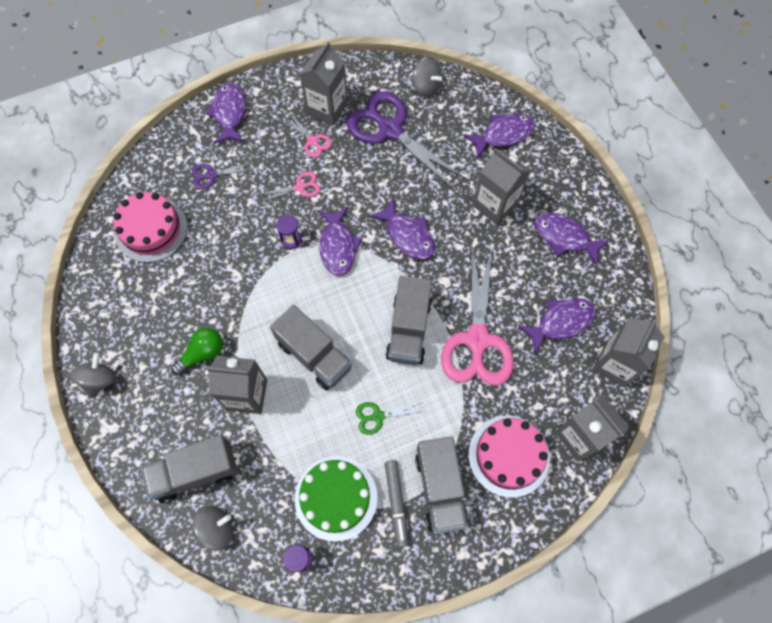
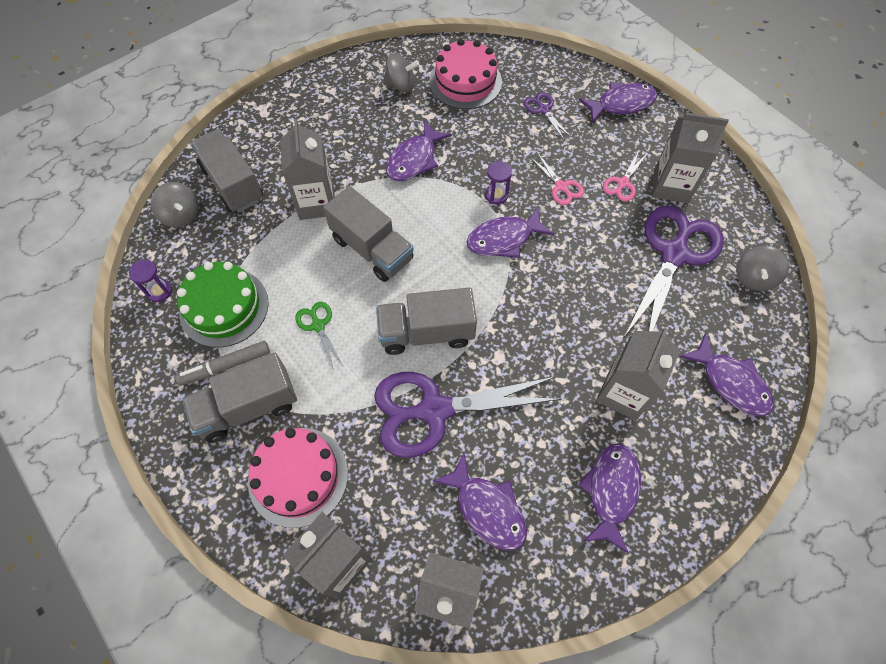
camera: 75 degrees right, 5 degrees down
(100, 380) = (306, 90): grey spinning top -> grey spinning top (401, 86)
(202, 353) = (350, 156): green light bulb -> none
(314, 355) = (372, 249): grey truck -> grey truck turned 75 degrees counterclockwise
(407, 235) = (543, 304): purple fish -> purple fish (414, 159)
(477, 339) = (435, 410): pink scissors -> purple scissors

